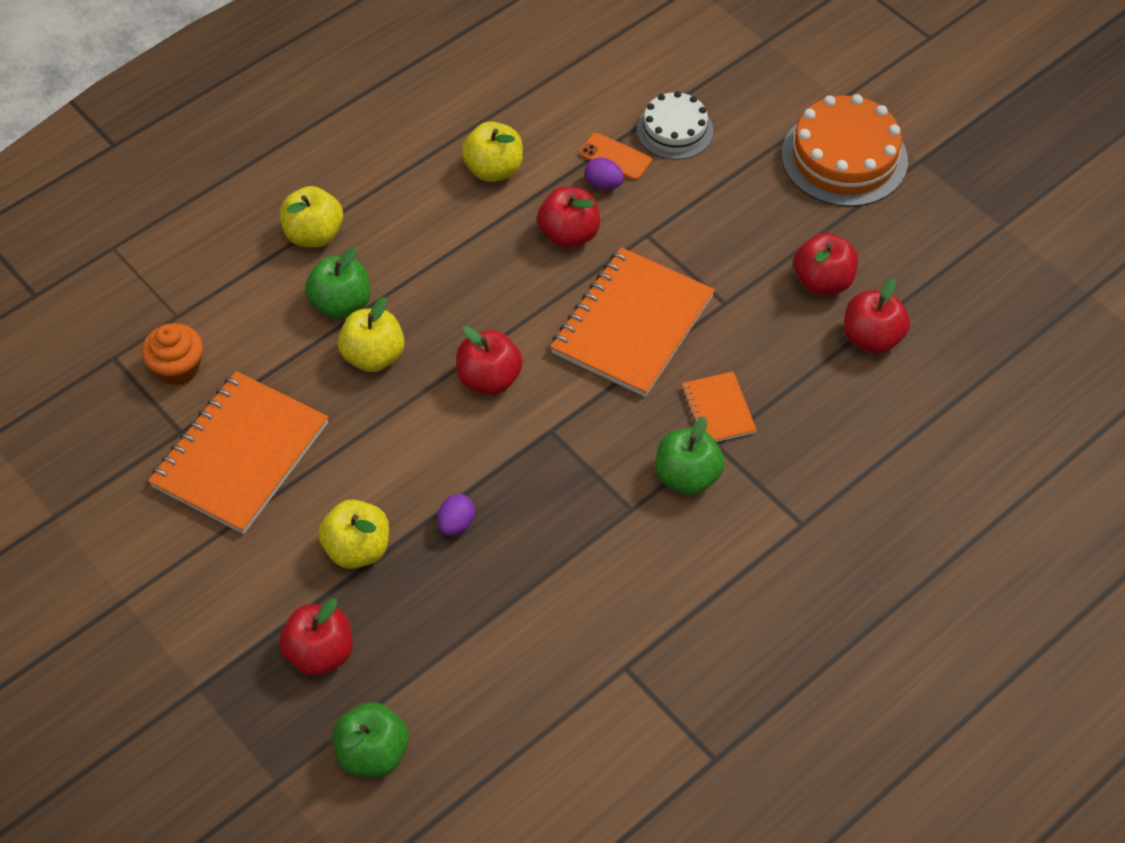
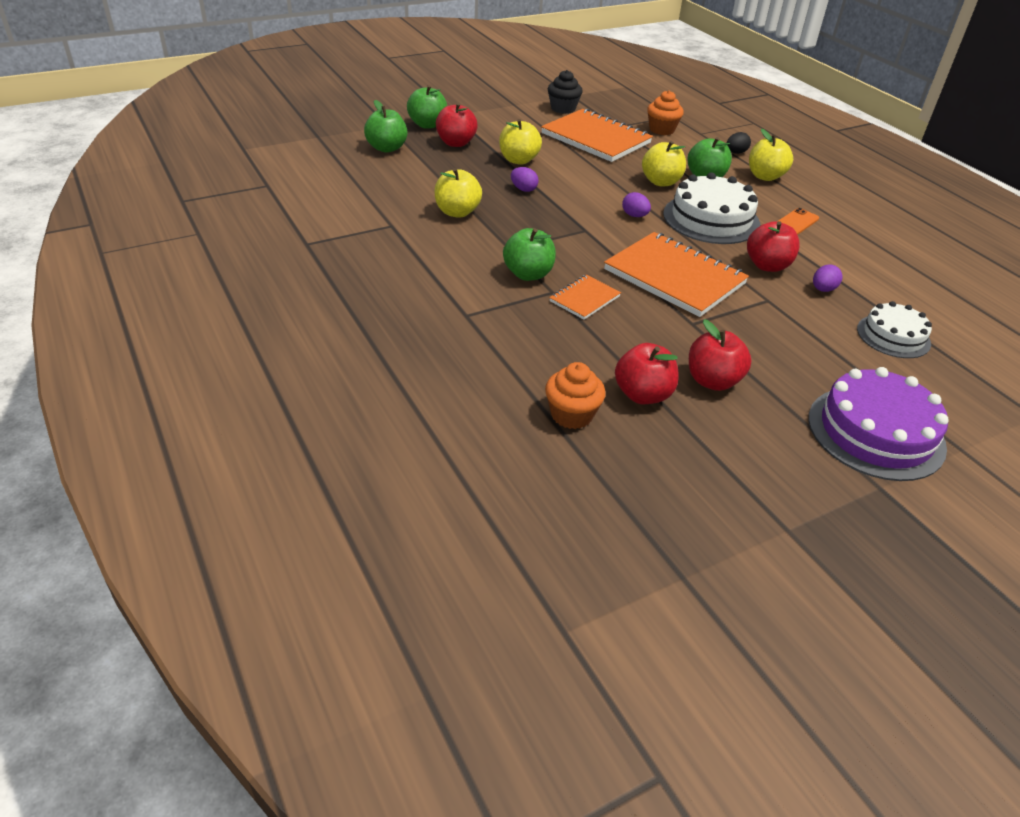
camera: 100 degrees right, 15 degrees down
(124, 520) = (563, 109): none -> black cupcake
(240, 269) = (735, 153): none -> black egg
(256, 717) = (427, 125): none -> green apple
(467, 293) = (711, 219): none -> white cake
(489, 379) = (634, 216): red apple -> purple egg
(493, 169) = (833, 246): yellow apple -> yellow apple (457, 212)
(615, 157) = (854, 300): orange phone -> orange phone (795, 222)
(718, 410) = (584, 299): orange notebook -> orange notebook turned 45 degrees counterclockwise
(844, 157) = (876, 432): orange cake -> purple cake
(930, 394) = (572, 415): none -> orange cupcake

